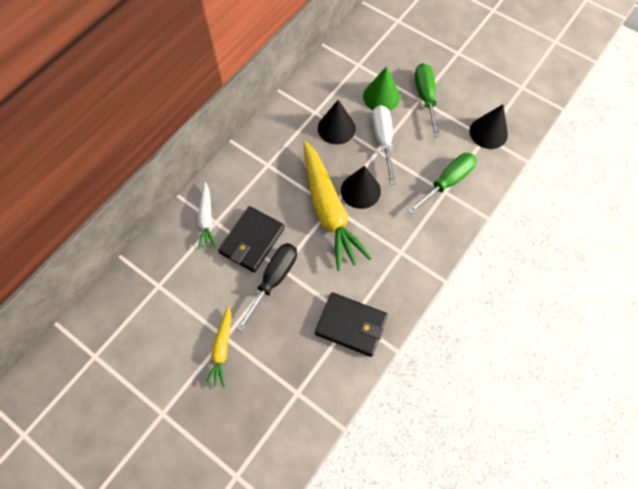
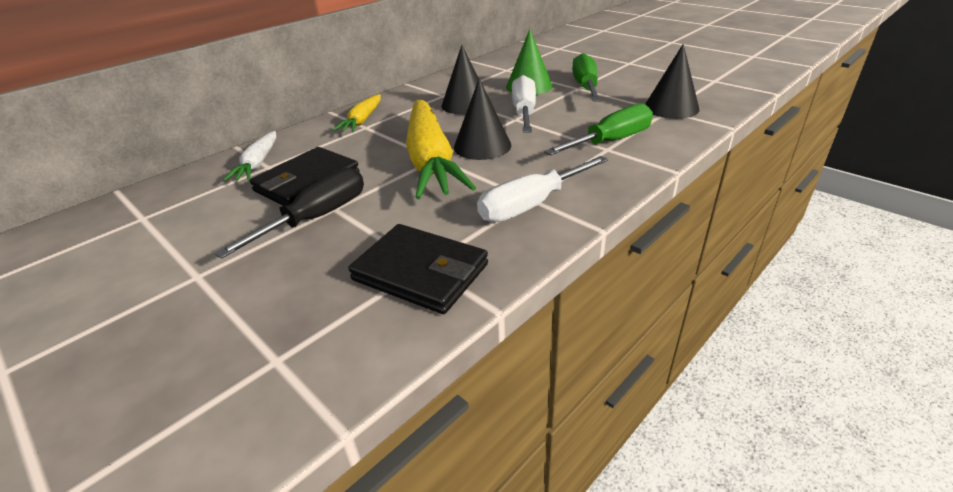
camera: 10 degrees right, 30 degrees down
(222, 349) = (181, 289): yellow carrot -> yellow carrot (362, 120)
(402, 259) = (531, 205): none -> white screwdriver

